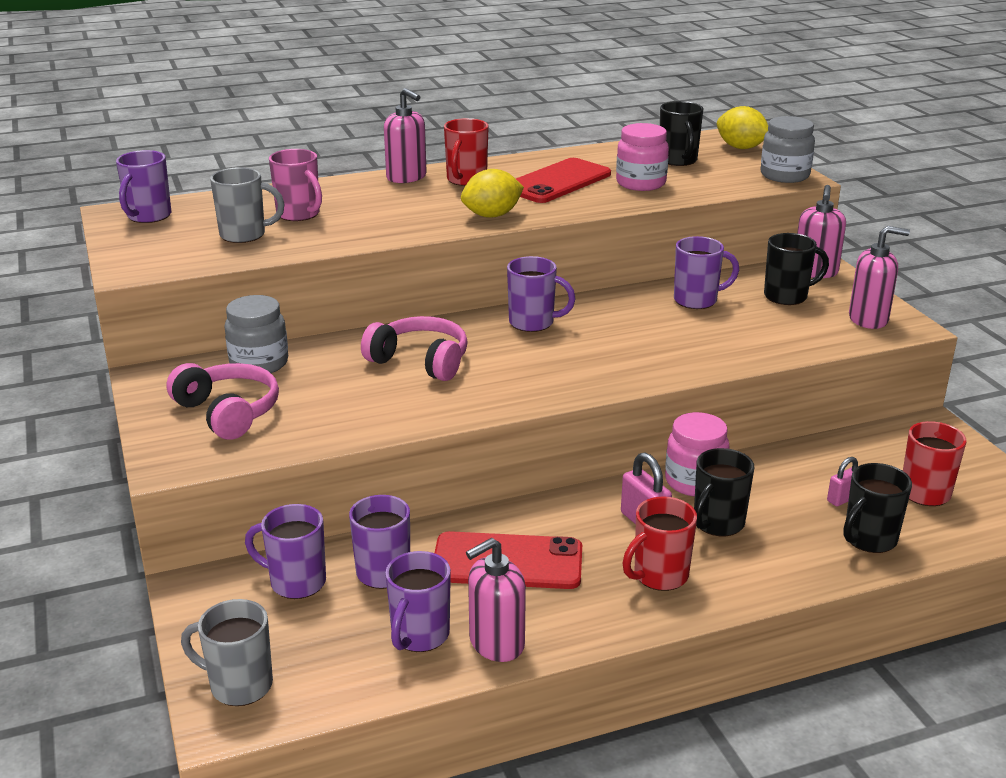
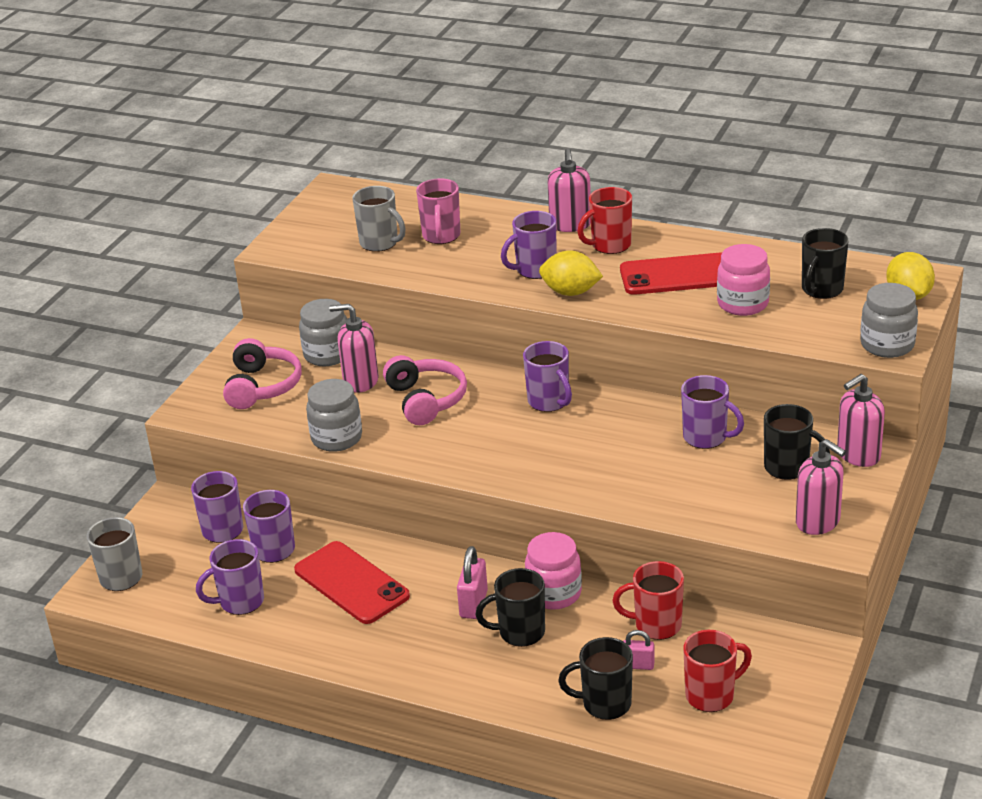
camera: 45 degrees right, 5 degrees up
(148, 216) = (346, 199): purple mug -> purple mug (535, 270)
(382, 421) = (336, 438): none -> grey jar
(496, 643) = (273, 631): pink soap dispenser -> pink soap dispenser (360, 381)
(659, 576) = (426, 646): red mug -> red mug (656, 625)

